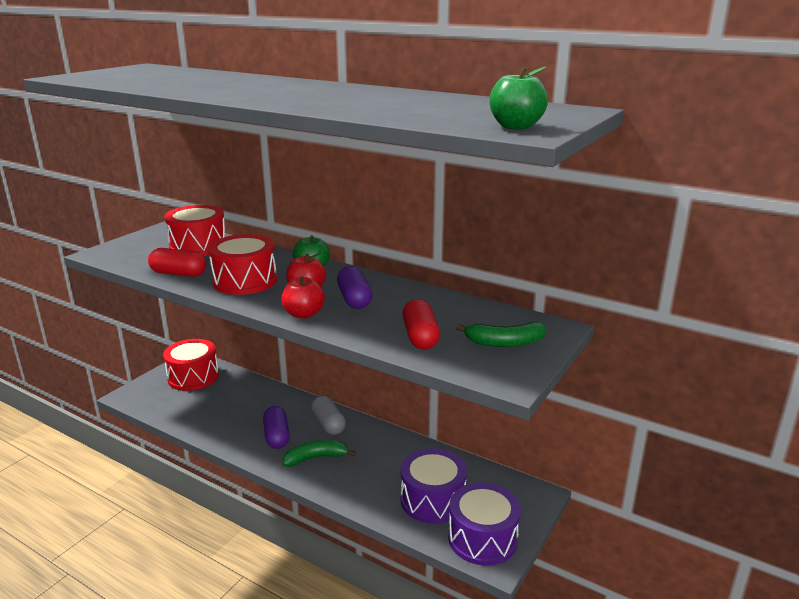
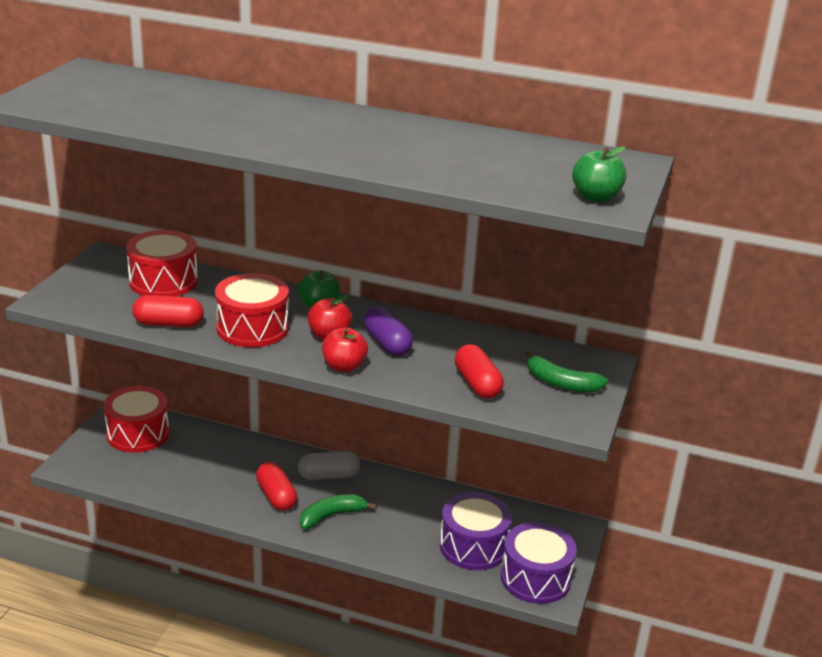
camera: 15 degrees left, 5 degrees up
(277, 436) = (276, 496): purple capsule -> red capsule
(328, 424) = (329, 476): grey capsule -> grey capsule turned 60 degrees counterclockwise
(505, 342) = (561, 383): green banana -> green banana turned 45 degrees clockwise

